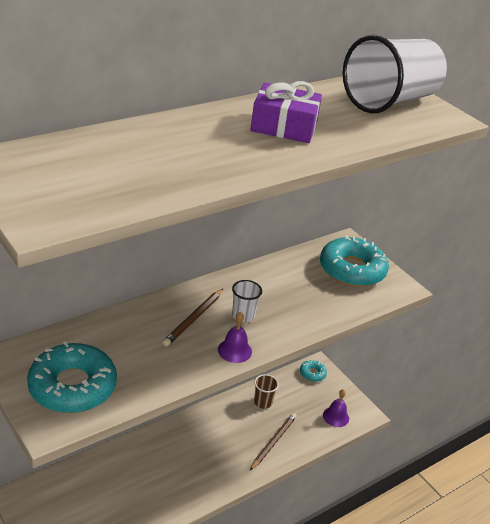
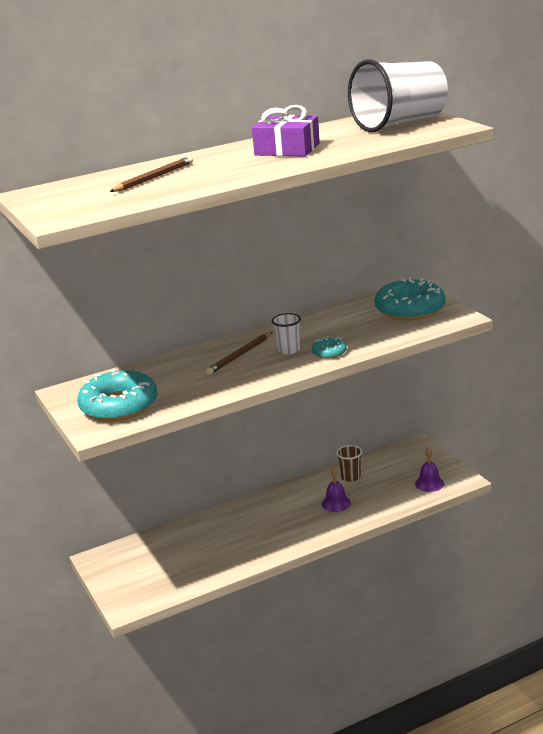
camera: 15 degrees right, 10 degrees down
(234, 350) = (274, 373): purple bell -> purple bell (336, 503)
(273, 442) = (357, 507): brown pencil -> brown pencil (153, 178)
(312, 373) = (409, 450): turquoise donut -> turquoise donut (329, 352)

